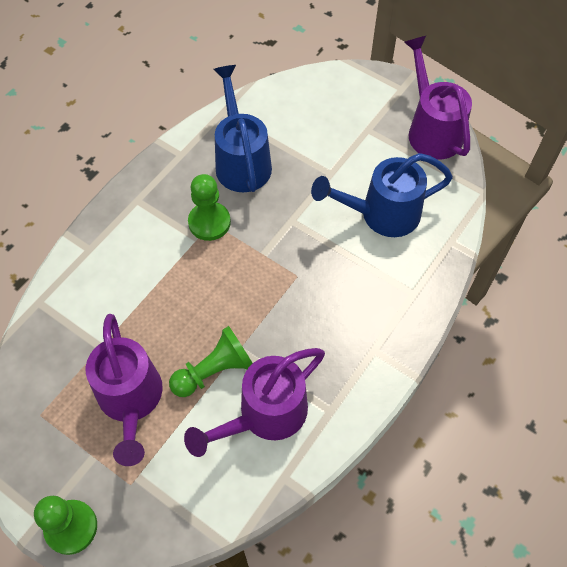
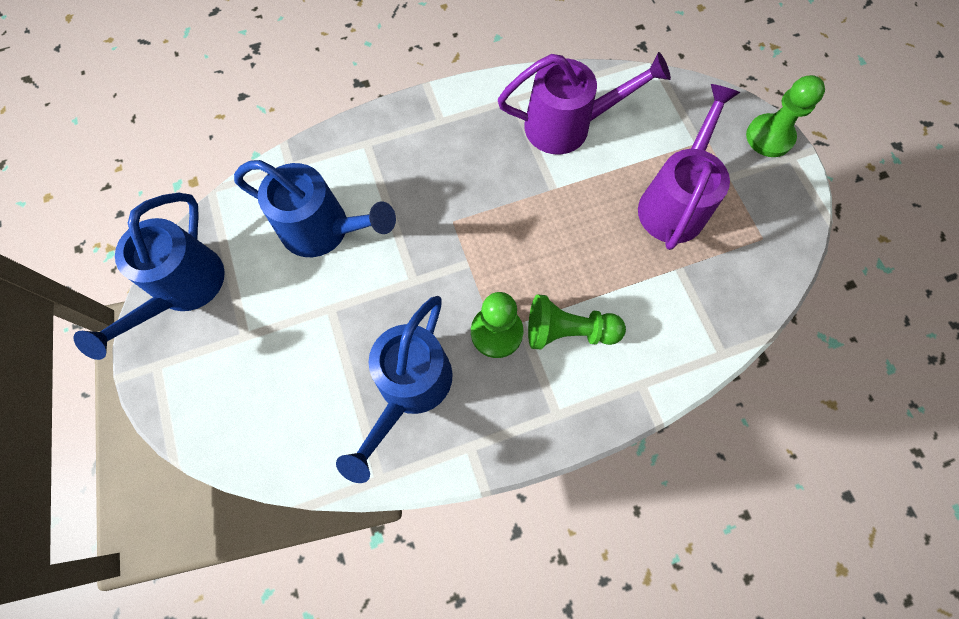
camera: 145 degrees left, 10 degrees up
(214, 371) = (587, 183): green pawn -> green pawn (568, 331)
(431, 129) = (183, 289): purple watering can -> blue watering can

